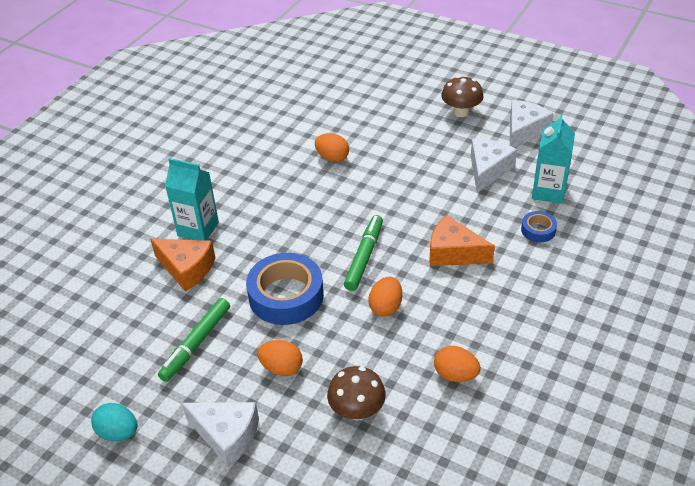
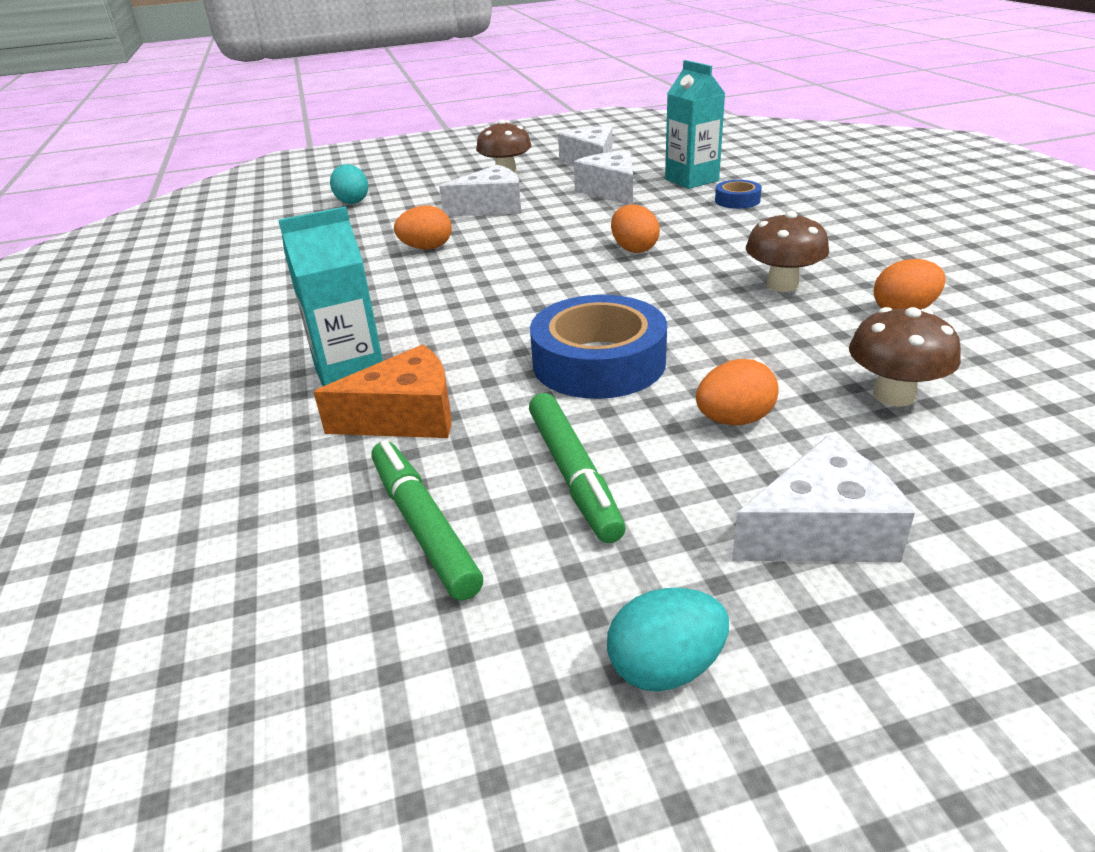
camera: 45 degrees left, 10 degrees down
(354, 88) = (352, 201): none -> turquoise egg
(364, 257) = (621, 289): green marker -> green marker (424, 526)
(386, 307) = (727, 308): orange egg -> orange egg (634, 249)
(407, 141) = (491, 207): none -> white cheese
(436, 313) = (782, 285): none -> brown mushroom
(453, 253) = (701, 244): orange cheese -> none

